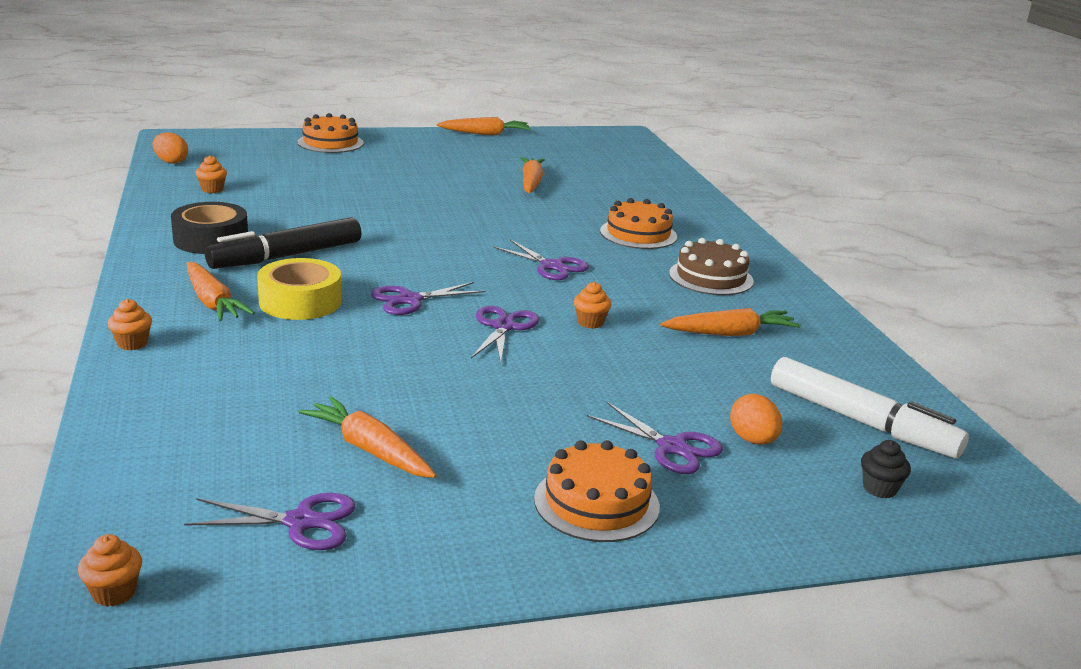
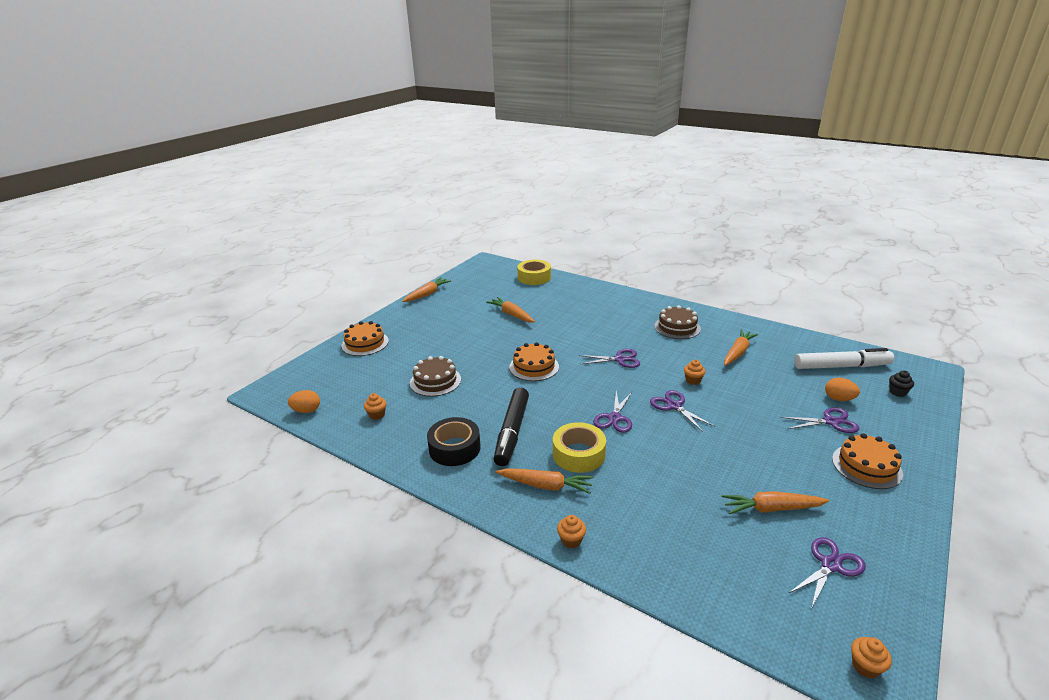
camera: 40 degrees left, 5 degrees up
(319, 193) = (435, 381): none -> brown cake
(638, 234) = (610, 319): orange cake -> orange cake (534, 367)
(646, 167) = (534, 277): none -> yellow tape

